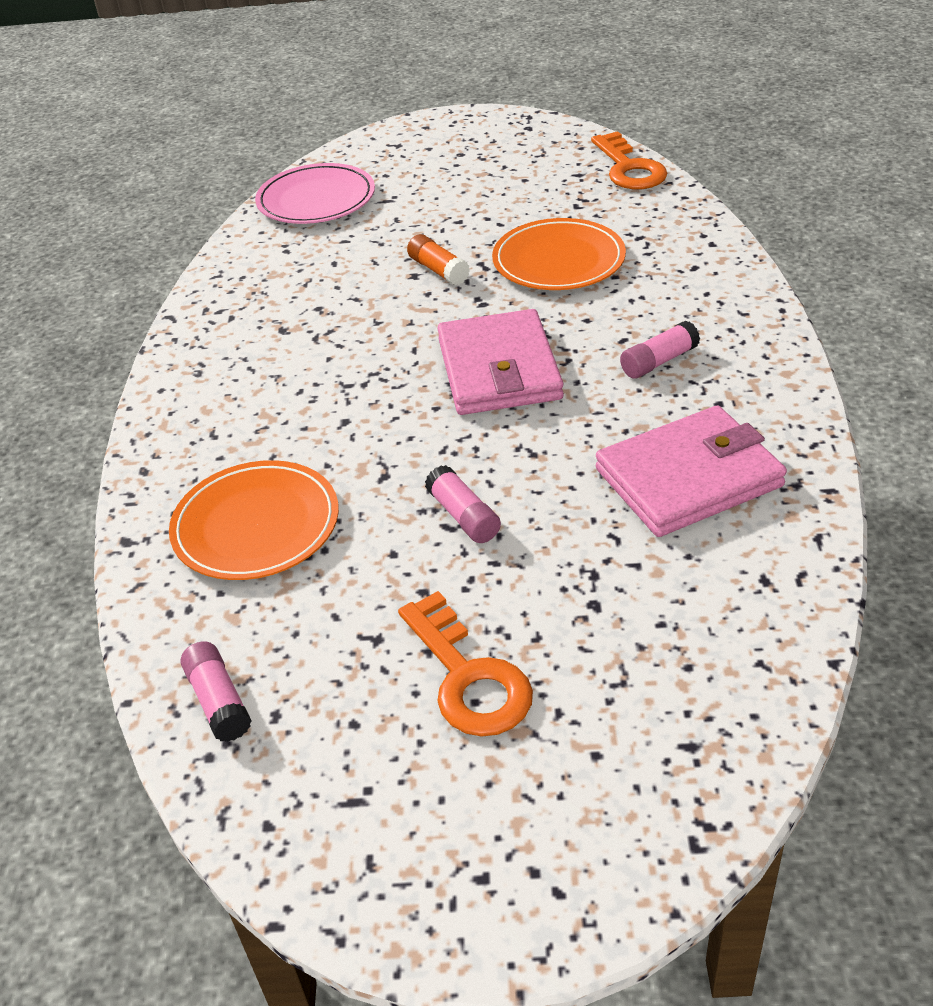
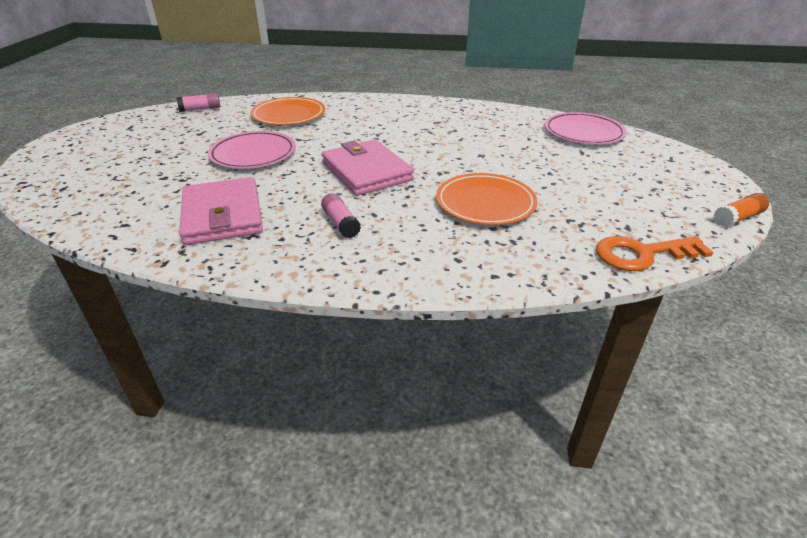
camera: 95 degrees right, 5 degrees down
(438, 270) = (484, 162): orange glue stick -> orange glue stick (737, 218)
(463, 516) = (253, 154): pink glue stick -> pink plate
(469, 678) = (157, 148): orange key -> none
(499, 369) = (366, 172): pink wallet -> pink wallet turned 60 degrees clockwise

